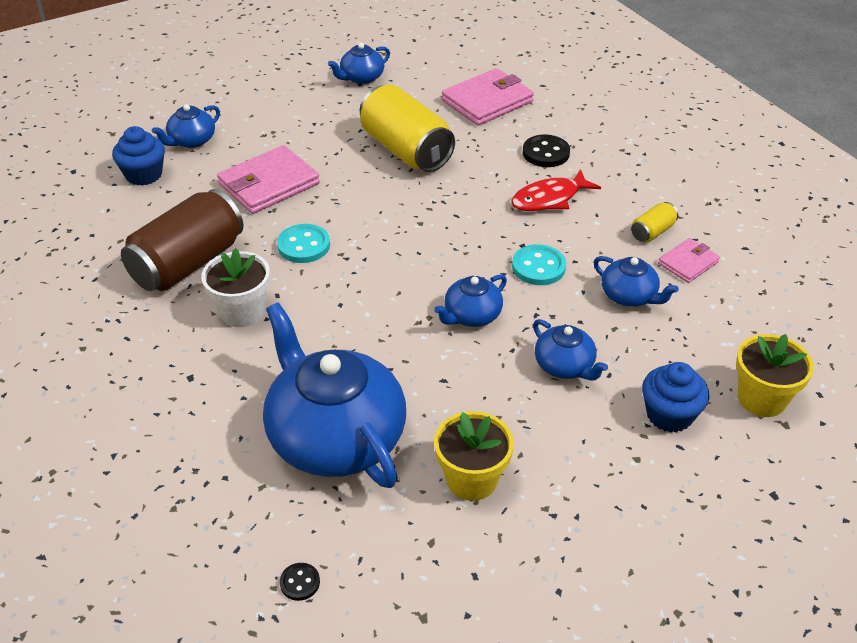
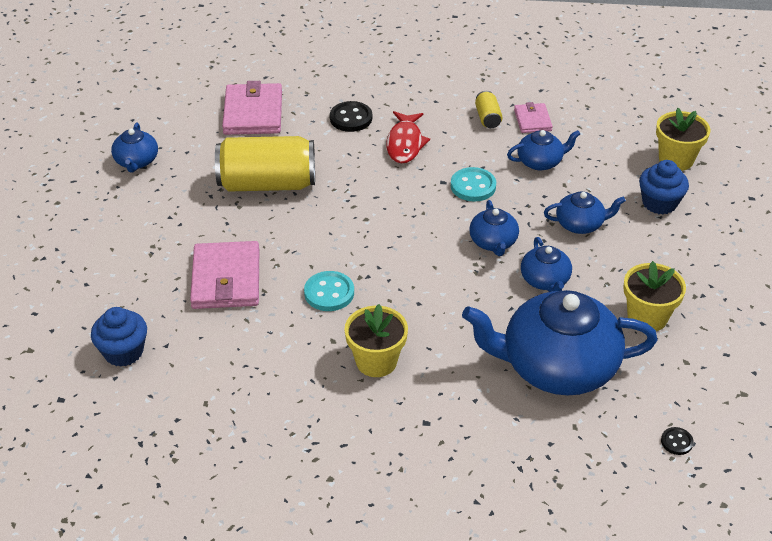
camera: 55 degrees left, 0 degrees up
(188, 263) = (282, 370): brown can -> none
(191, 141) = (106, 301): blue teapot -> blue teapot (545, 280)
(242, 312) = (376, 361): white flower pot -> yellow flower pot

